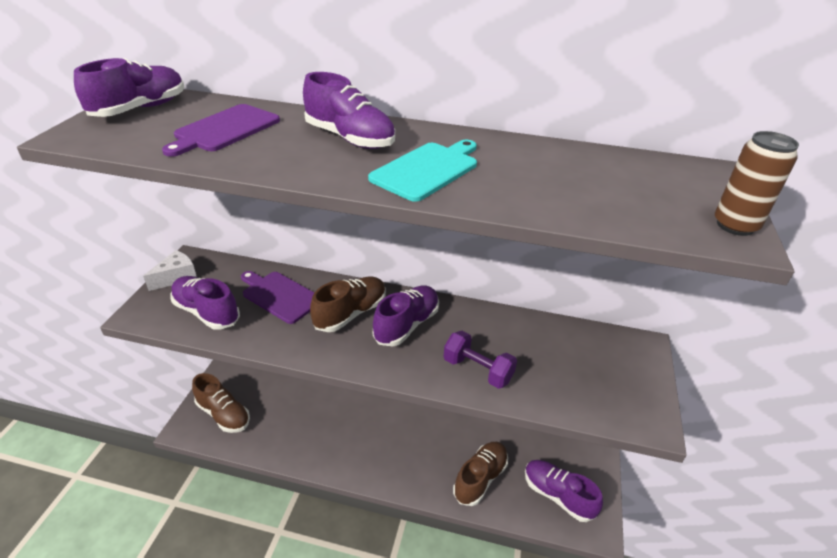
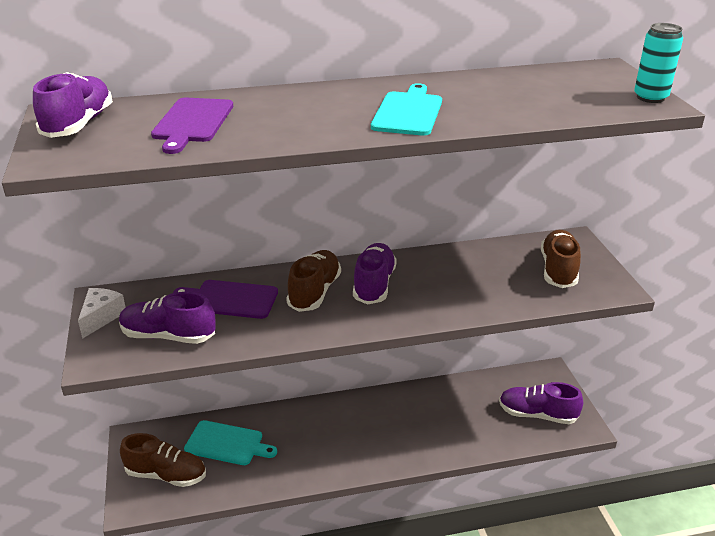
camera: 25 degrees left, 5 degrees down
(282, 407) = (227, 443): none -> turquoise cutting board
(350, 138) = (315, 104): purple shoe -> none
(477, 370) = (463, 298): purple dumbbell -> none
(480, 479) = (464, 428): brown shoe -> brown shoe (558, 270)
(735, 225) = (650, 97): brown can -> turquoise can

